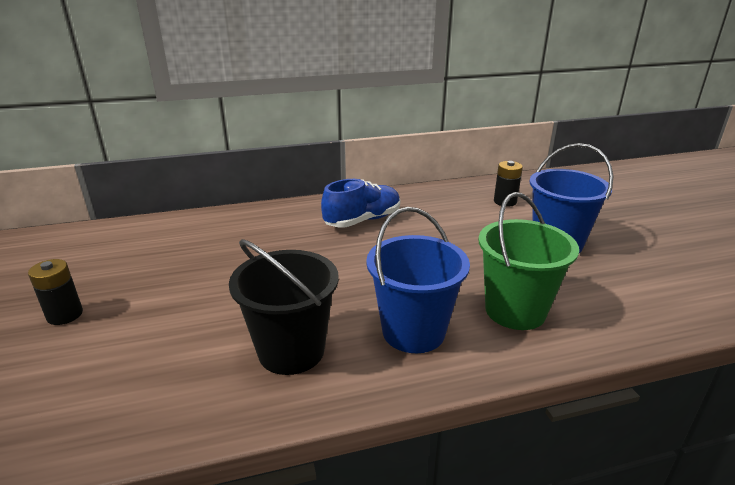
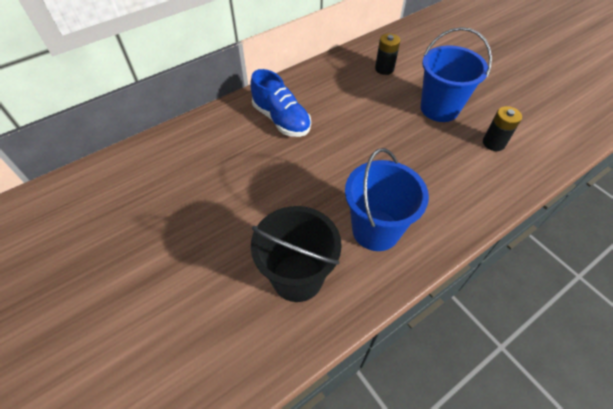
camera: 20 degrees left, 25 degrees up
(65, 315) = (85, 302): black battery -> black battery (493, 143)
(363, 220) = (281, 119): blue shoe -> blue shoe turned 105 degrees clockwise
(515, 311) = (436, 187): green bucket -> none

